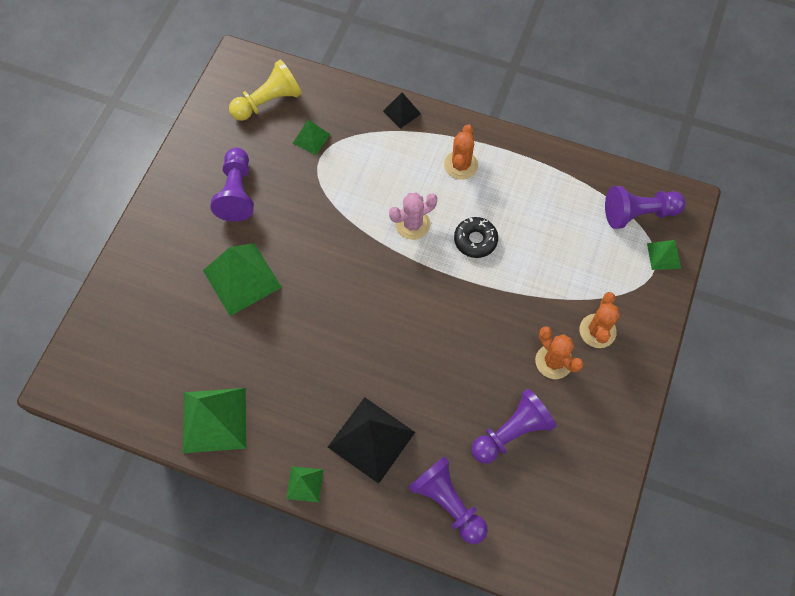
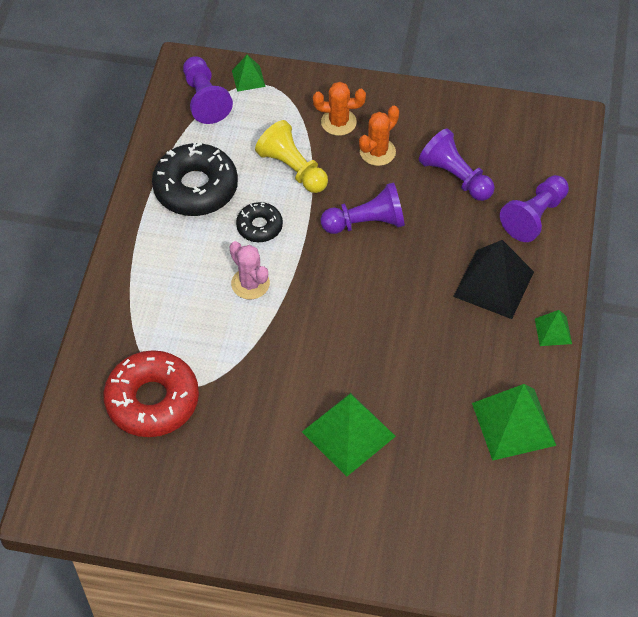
camera: 100 degrees left, 10 degrees down
(237, 192) = (239, 464): purple pawn -> purple pawn (366, 223)
(268, 102) = (104, 457): yellow pawn -> yellow pawn (292, 168)
(311, 138) = (152, 400): green pyramid -> red donut
(402, 112) = (104, 315): black pyramid -> none
(461, 165) = (169, 250): orange cactus -> none
(528, 193) = (196, 188): none -> black donut

